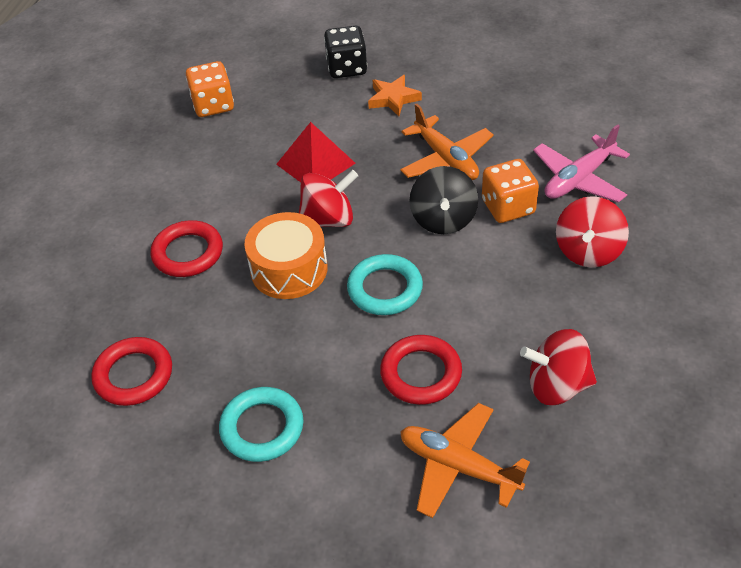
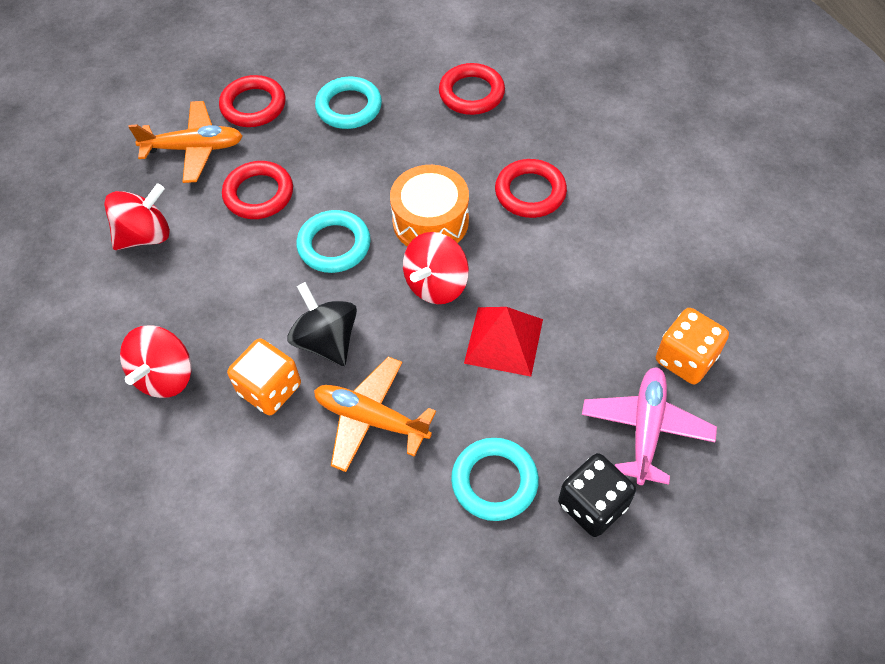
camera: 145 degrees right, 10 degrees up
(360, 490) = (253, 105): none -> red ring
(393, 99) = (494, 481): orange star -> turquoise ring
(579, 179) = (210, 467): pink plane -> pink plane (646, 428)
(588, 251) = (165, 376): red spinning top -> red spinning top turned 150 degrees counterclockwise

